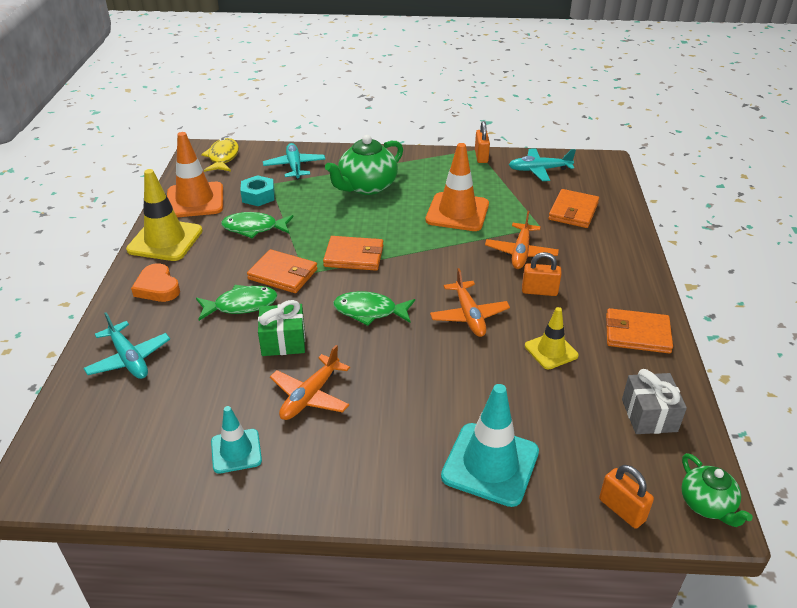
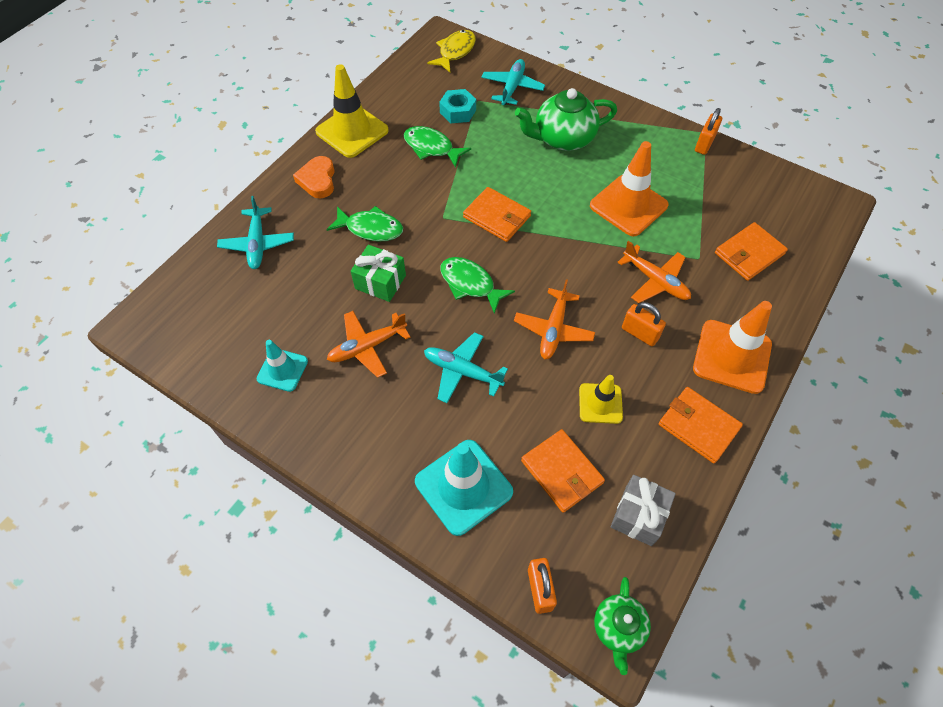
camera: 30 degrees right, 20 degrees up
(195, 200) = (401, 95): orange traffic cone -> orange traffic cone (732, 356)
(283, 274) = (424, 210): orange wallet -> orange wallet (562, 472)
(521, 253) = (655, 281): orange plane -> orange plane turned 90 degrees counterclockwise
(539, 170) = (753, 186): turquoise plane -> turquoise plane (462, 371)

